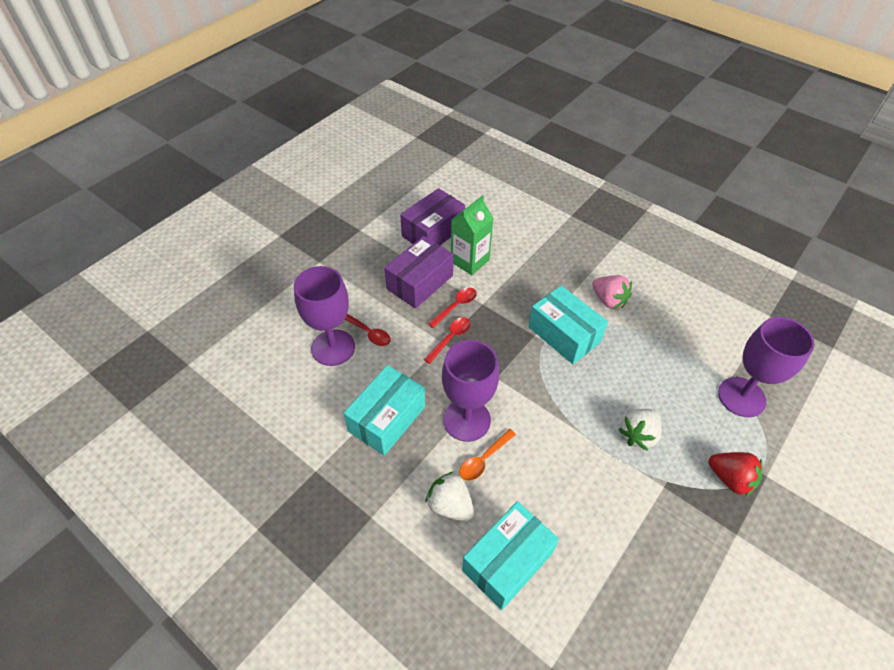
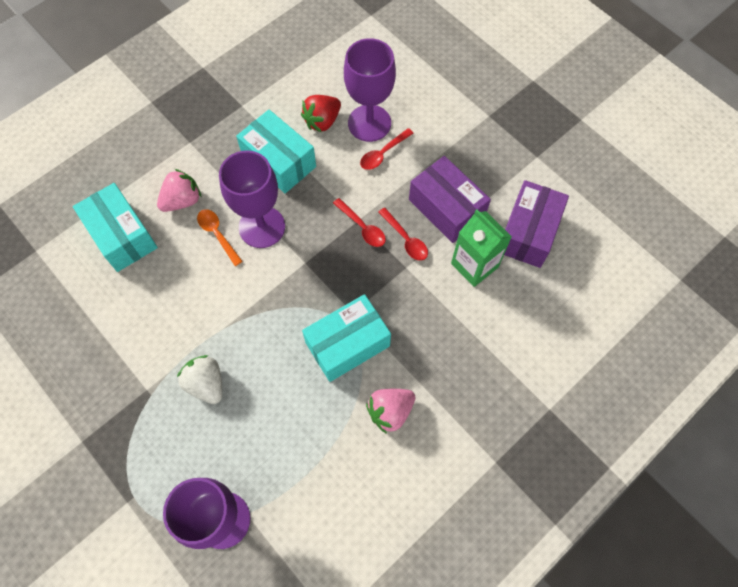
camera: 100 degrees right, 15 degrees up
(433, 232) = (528, 232): purple box -> purple box turned 60 degrees clockwise
(450, 505) = (182, 200): white strawberry -> pink strawberry
(730, 479) = (135, 460): red strawberry -> red strawberry (322, 121)

